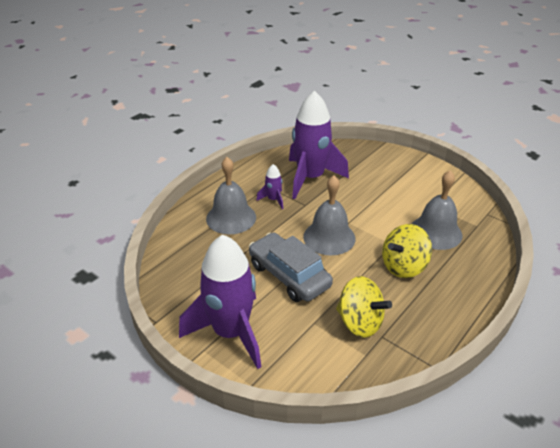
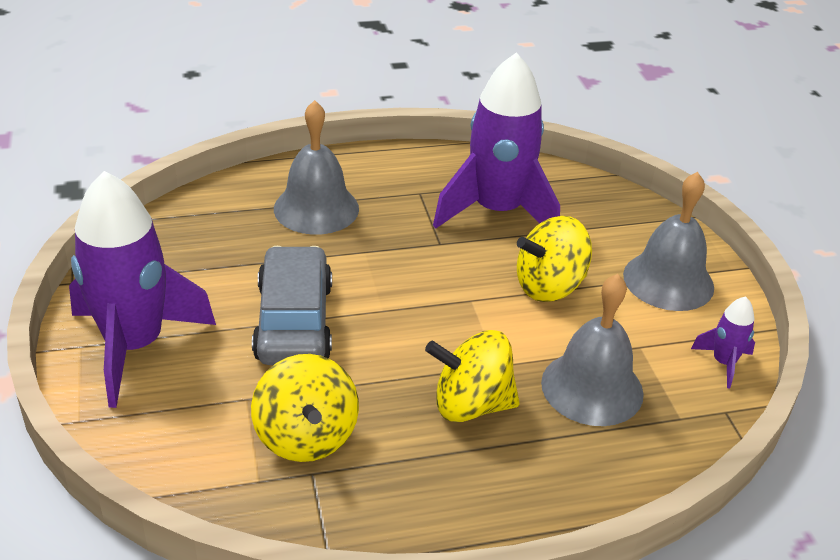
camera: 35 degrees right, 0 degrees up
(273, 200) = (403, 214): purple rocket -> purple rocket (723, 363)
(329, 237) = (415, 304): grey bell -> grey bell (668, 280)
(370, 199) = (549, 286): none -> yellow spinning top

